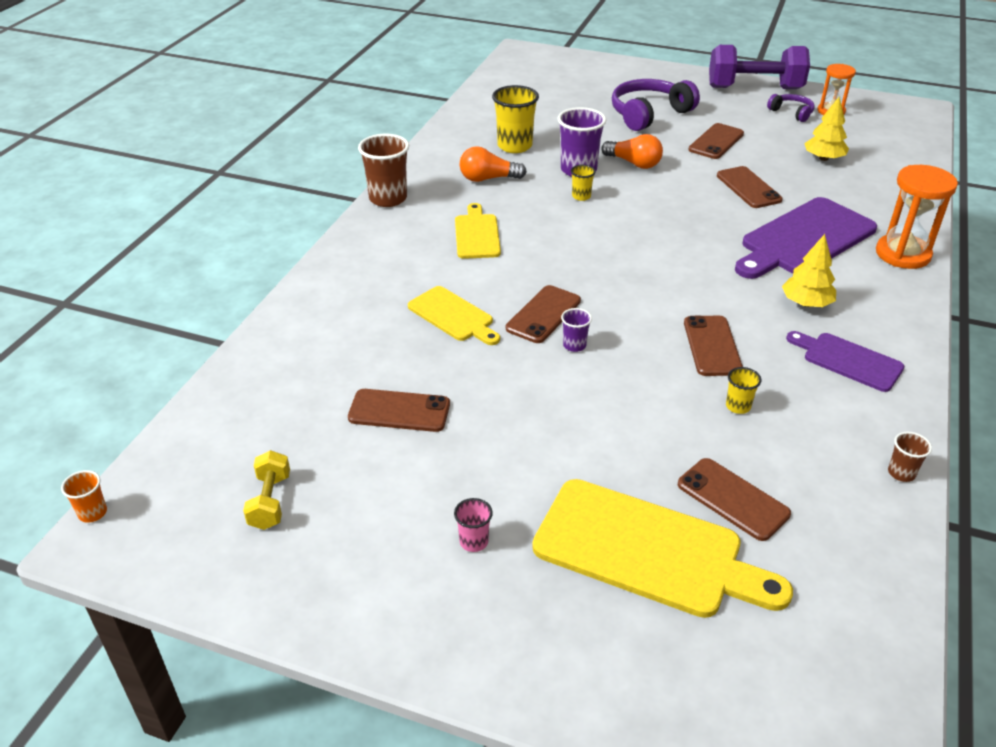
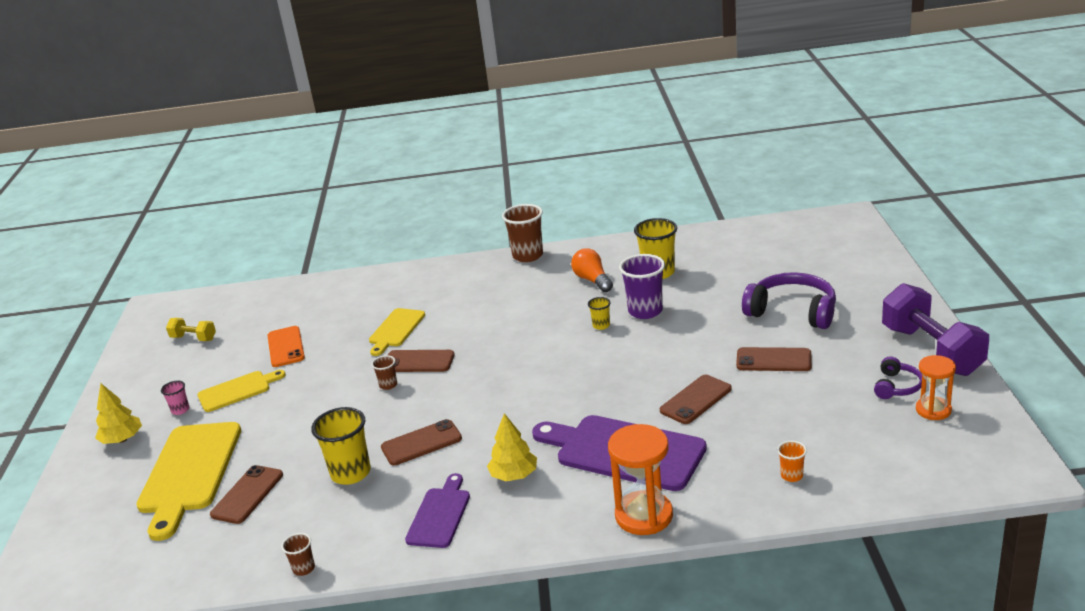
camera: 70 degrees right, 10 degrees down
(92, 513) = (171, 297): orange cup -> orange cup (791, 476)
(270, 502) = (193, 338): yellow dumbbell -> yellow dumbbell turned 45 degrees clockwise
(399, 411) = (286, 347): brown phone -> orange phone
(477, 234) = (506, 303): yellow cutting board -> yellow cutting board (237, 391)
(574, 345) = (388, 385): purple cup -> brown cup
(634, 163) = (684, 332): orange light bulb -> none
(738, 406) = (351, 473): yellow cup -> yellow cup, size x2.00
(823, 158) = (806, 429): yellow tree -> yellow tree (122, 439)

